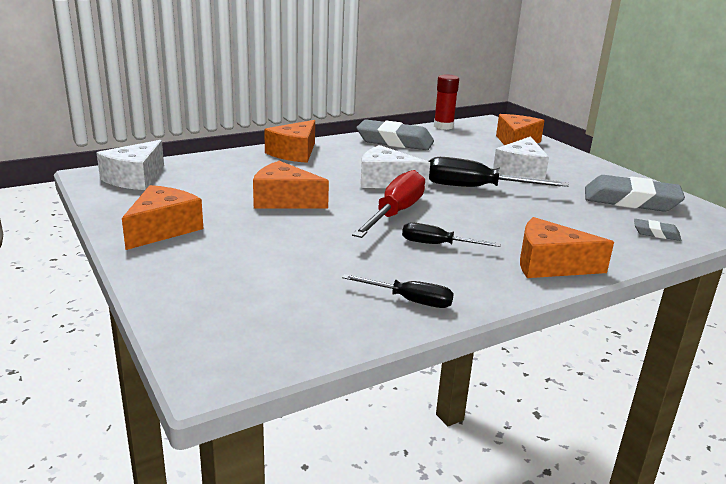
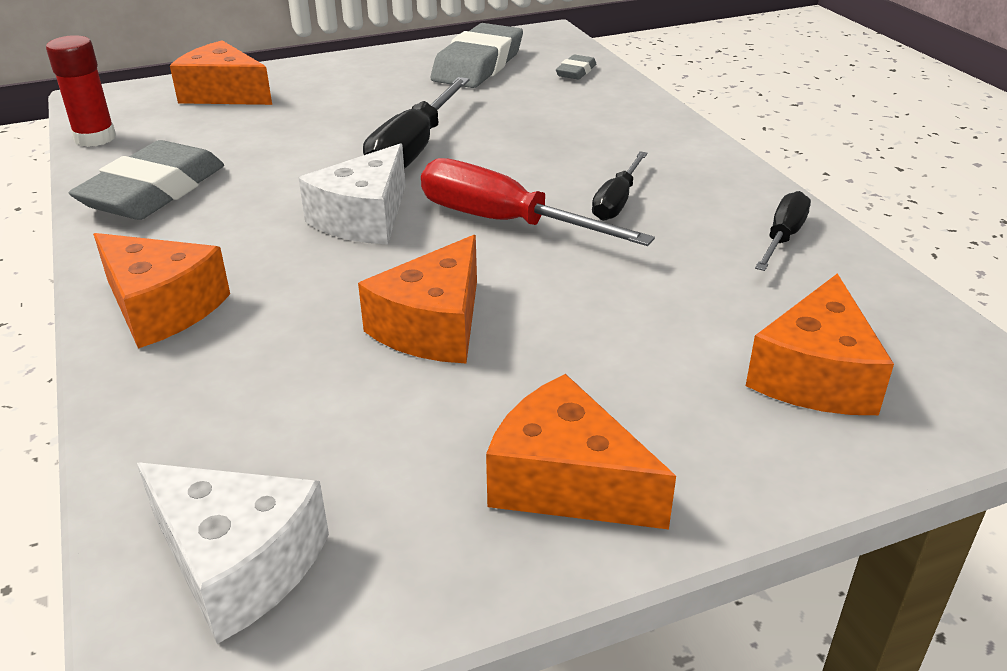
camera: 80 degrees left, 10 degrees up
(520, 172) = (356, 110): white cheese -> none
(550, 265) = (667, 140): orange cheese -> orange cheese (815, 375)

